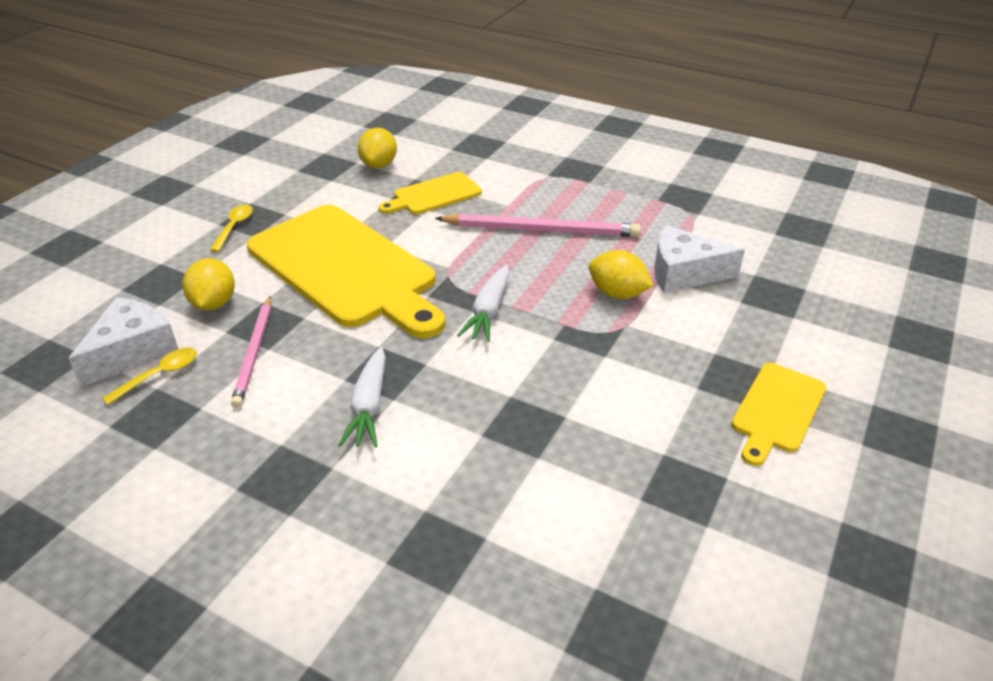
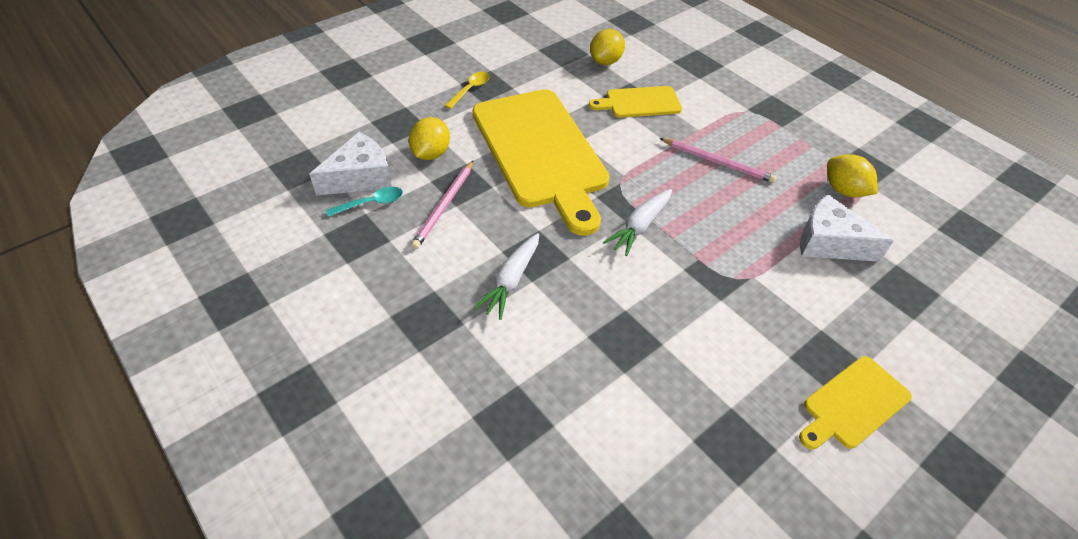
camera: 20 degrees right, 10 degrees up
(159, 375) = (371, 203): yellow spoon -> turquoise spoon
(541, 230) = (718, 162): pink pencil -> pink pencil, size x0.66
(617, 294) = (758, 244): yellow lemon -> yellow lemon (843, 190)

